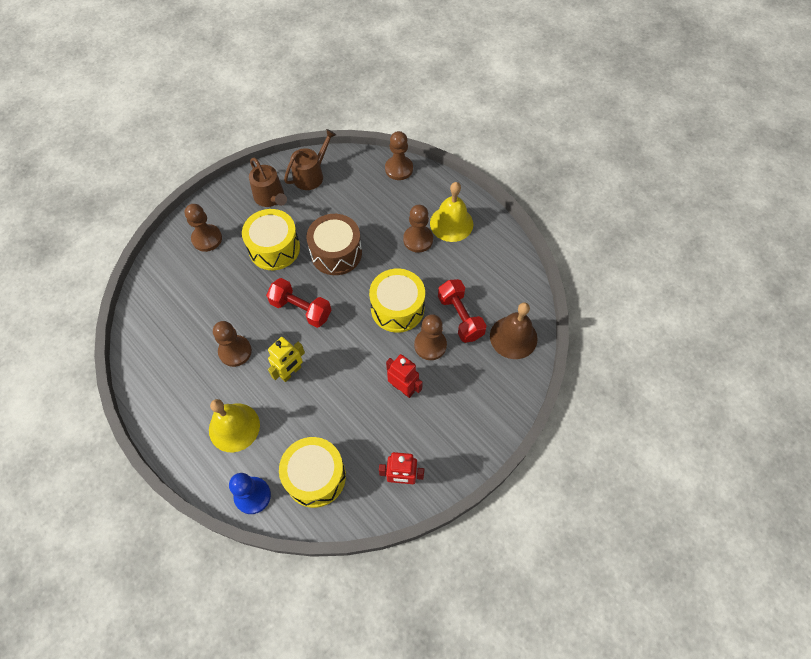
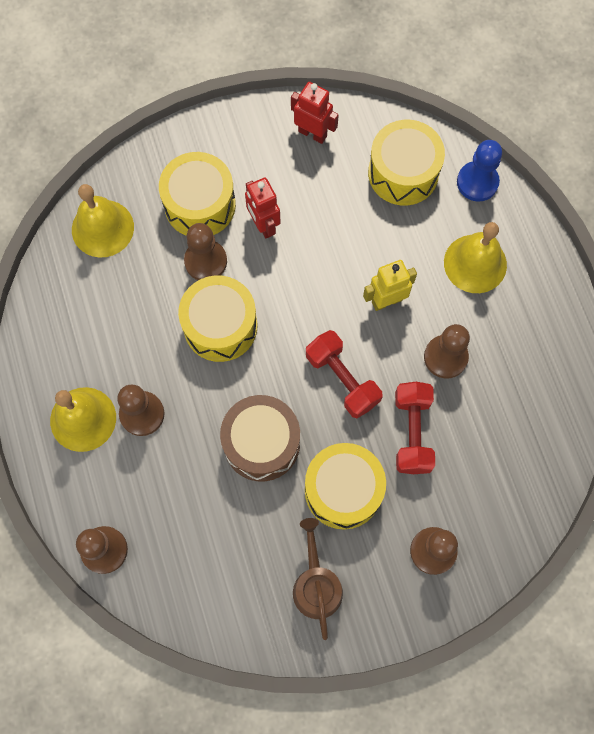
camera: 155 degrees left, 10 degrees up
(311, 175) = (239, 600): brown watering can -> none
(456, 383) = (200, 205): none -> yellow drum
(460, 317) = (150, 280): red dumbbell -> red dumbbell (412, 432)
(513, 337) = (102, 228): brown bell -> yellow bell

